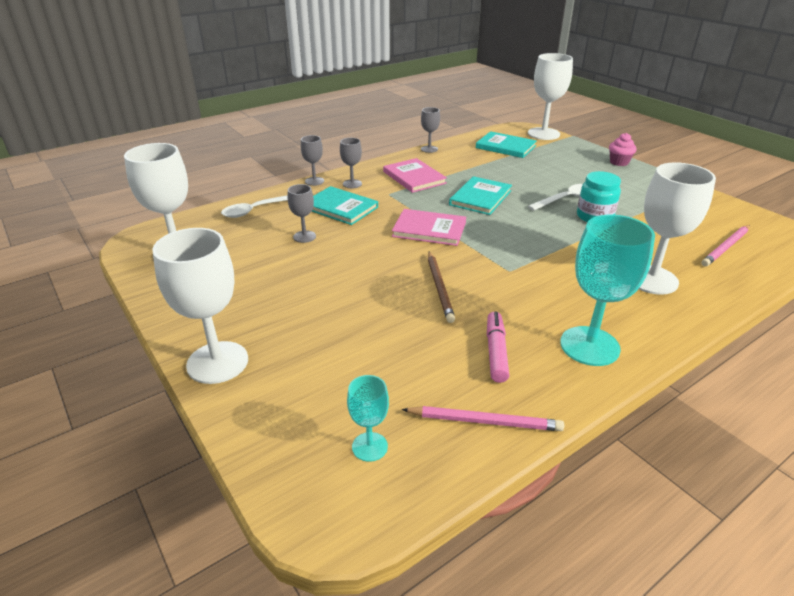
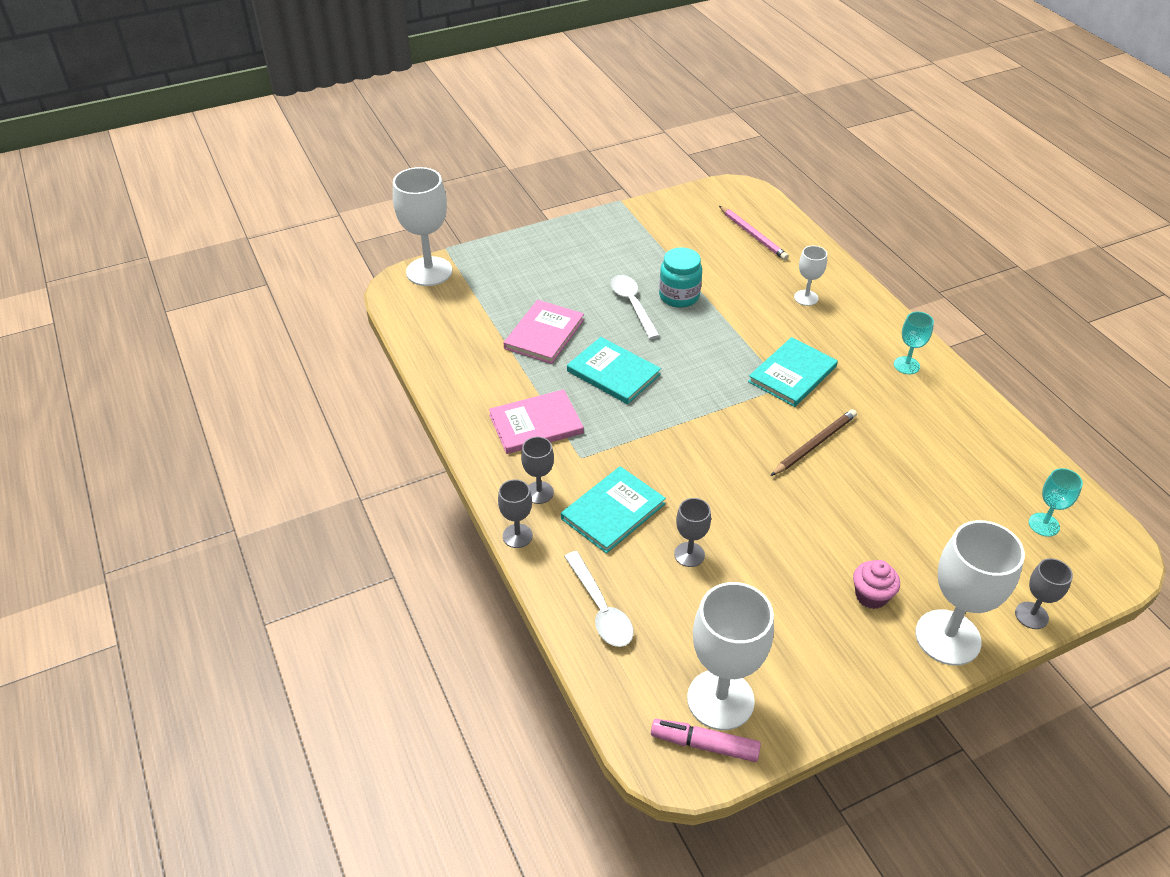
camera: 80 degrees left, 10 degrees up
(429, 149) = (440, 393): grey goblet -> grey goblet (1031, 615)
(429, 229) = (688, 432): pink book -> pink book (544, 334)
(439, 288) = (814, 444): brown pencil -> brown pencil turned 45 degrees counterclockwise
(484, 421) = (1005, 450): pink pencil -> none
(496, 352) = (918, 424): pink marker -> pink marker (704, 744)
(505, 147) = (461, 316): turquoise book -> turquoise book (792, 374)
(589, 346) = (906, 365): turquoise goblet -> turquoise goblet, size x0.51
(619, 162) = (545, 237): pink cupcake -> pink cupcake (871, 596)
(651, 280) = (806, 298): white goblet -> white goblet, size x0.51

